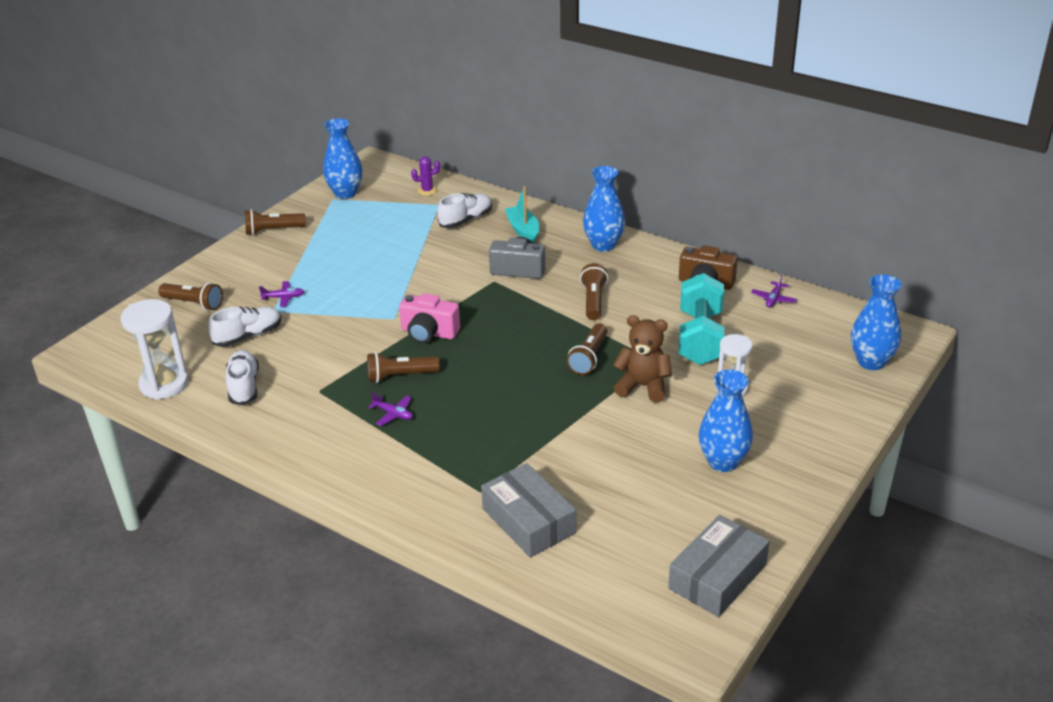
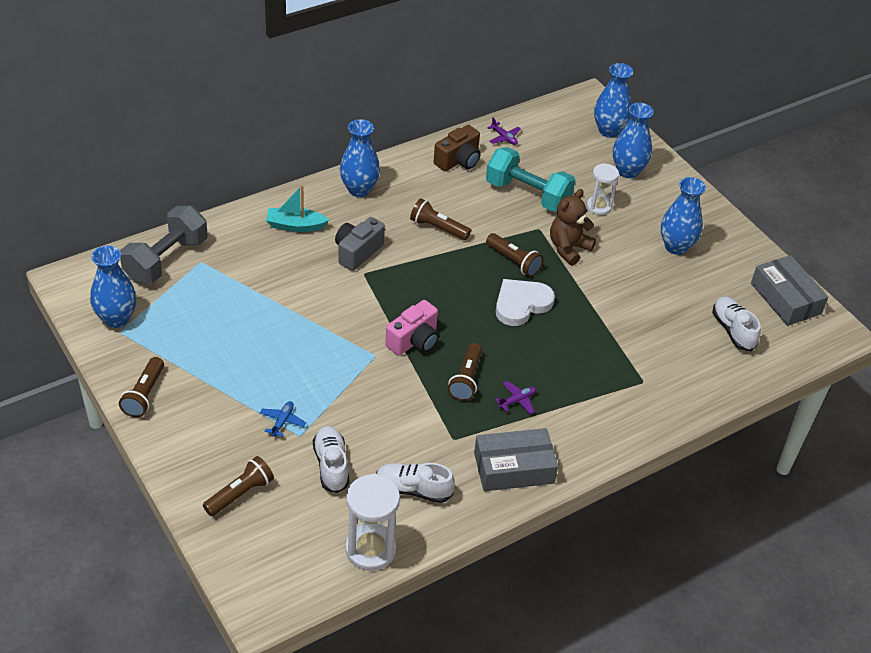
camera: 70 degrees left, 10 degrees up
(283, 298) = (282, 421): purple plane -> blue plane
(427, 190) = (166, 260): purple cactus -> grey dumbbell
(466, 220) = (245, 254): white shoe -> white shoe (733, 330)
(528, 521) = (688, 368): grey box -> grey box (514, 468)
(531, 379) = (521, 304): none -> white heart
(816, 393) = (627, 171): none -> blue vase

